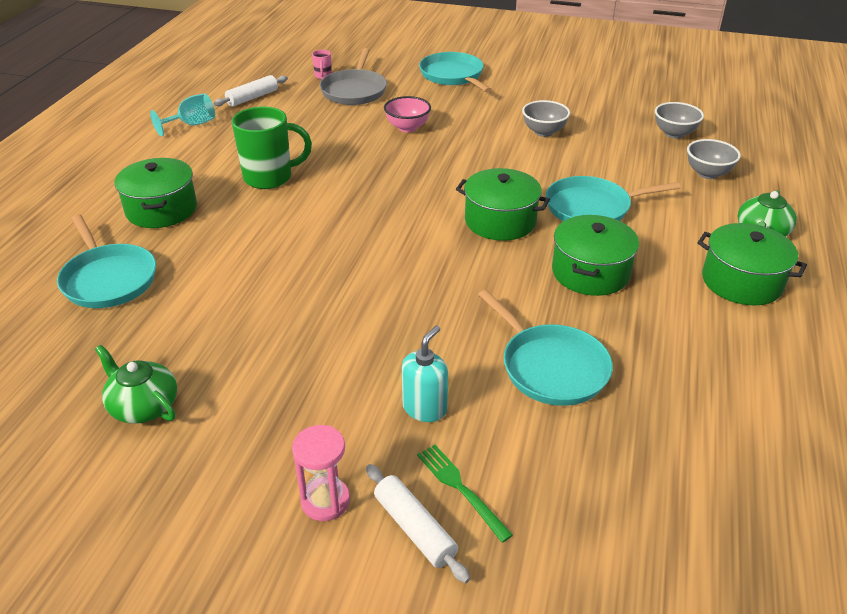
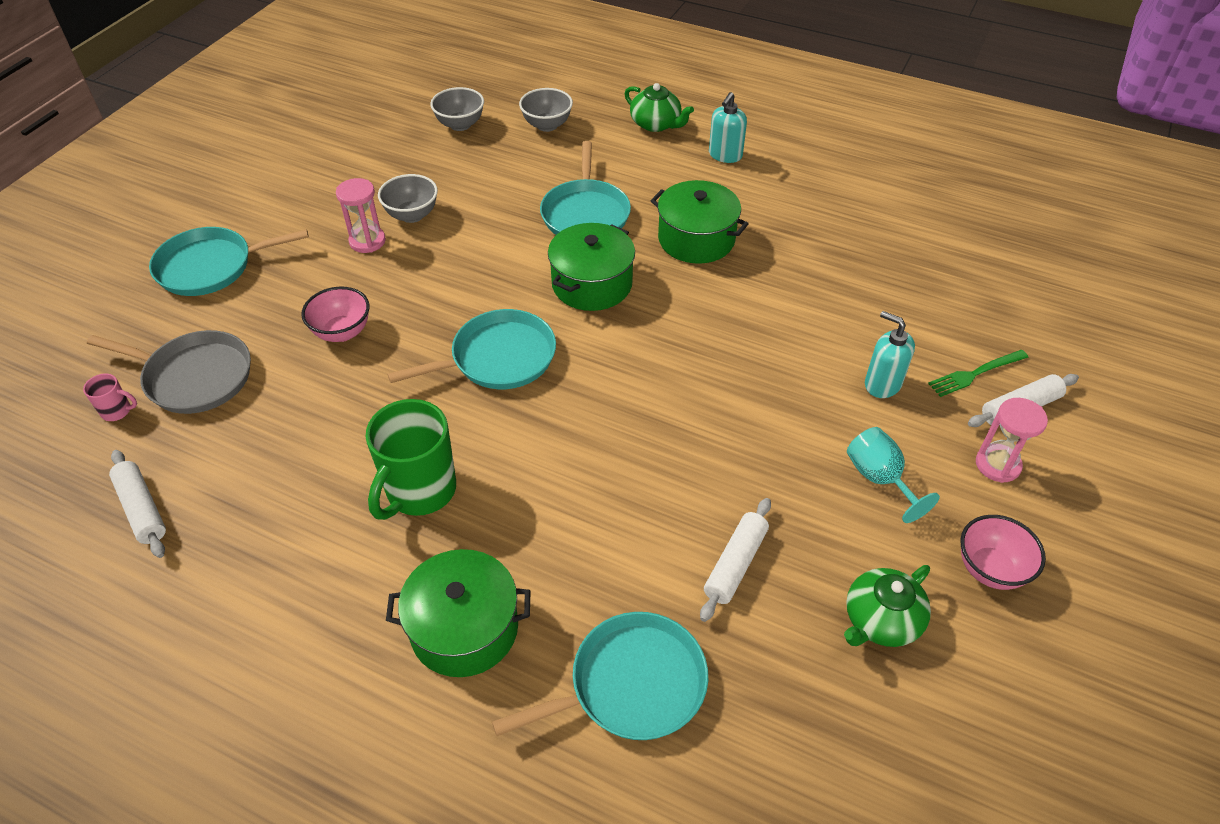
camera: 80 degrees left, 10 degrees up
(191, 486) = (990, 569): none -> pink bowl
(192, 125) = (199, 598): turquoise goblet -> turquoise goblet (879, 479)
(205, 320) = (735, 564): none -> white rolling pin
(270, 177) = (419, 491): green mug -> green mug turned 150 degrees counterclockwise
(504, 120) = (367, 241): none -> pink hourglass
(551, 367) = (830, 293): turquoise pan -> turquoise pan (498, 358)
(742, 281) = (725, 155): green pot -> turquoise soap dispenser

